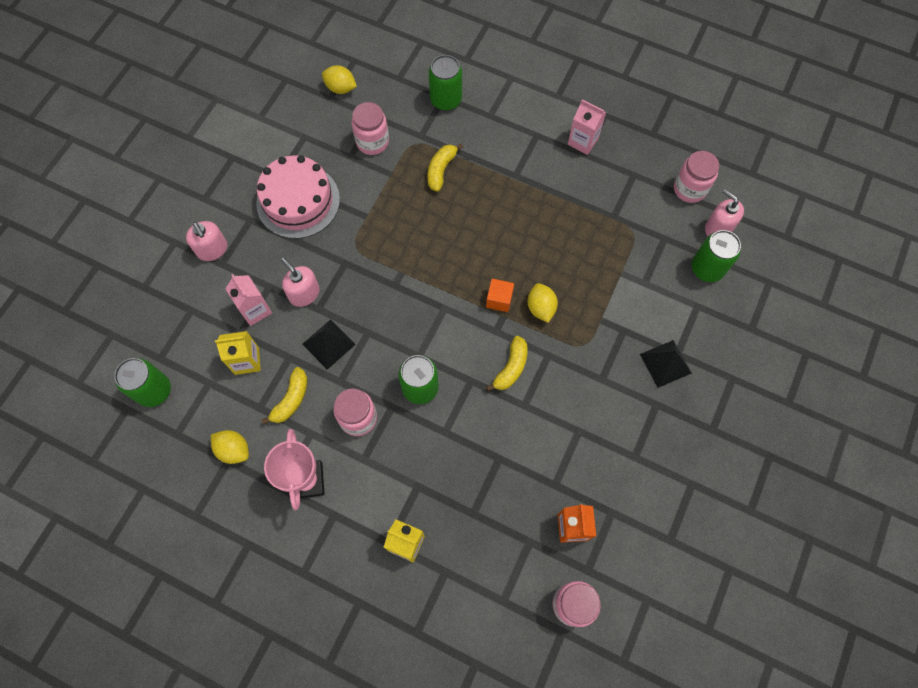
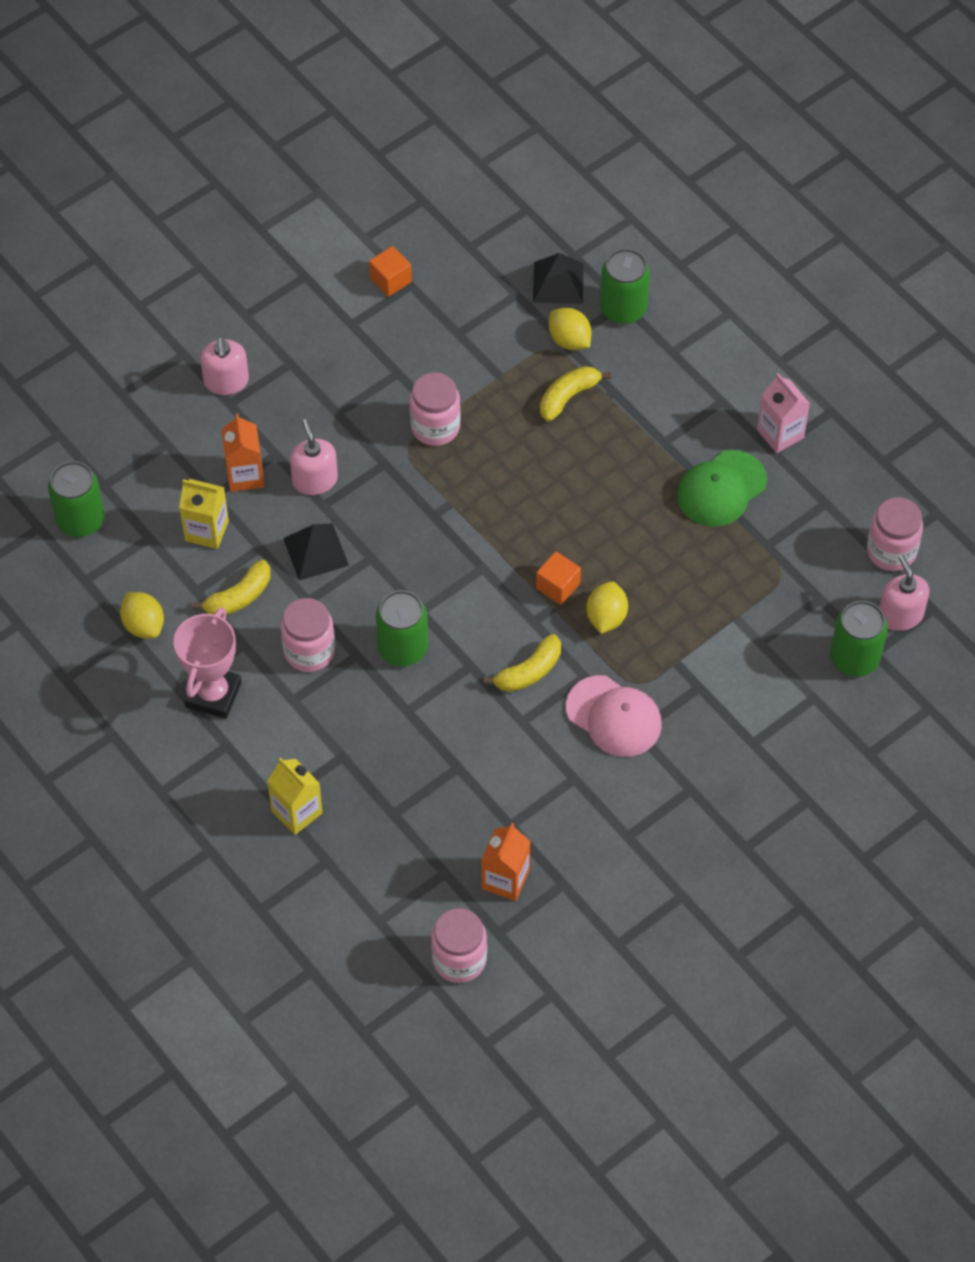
camera: 25 degrees right, 10 degrees down
(255, 310) = (245, 475): pink carton -> orange carton
(290, 138) = (390, 280): none -> orange cube
(298, 201) = (362, 364): pink cake -> none
(340, 88) = (490, 240): yellow lemon -> yellow lemon (569, 340)
(372, 142) = (496, 326): pink jar -> pink jar (435, 427)
(566, 191) = (721, 489): none -> green cap
(581, 375) = (614, 716): none -> pink cap
(665, 363) = (730, 747): black pyramid -> black pyramid (558, 282)

